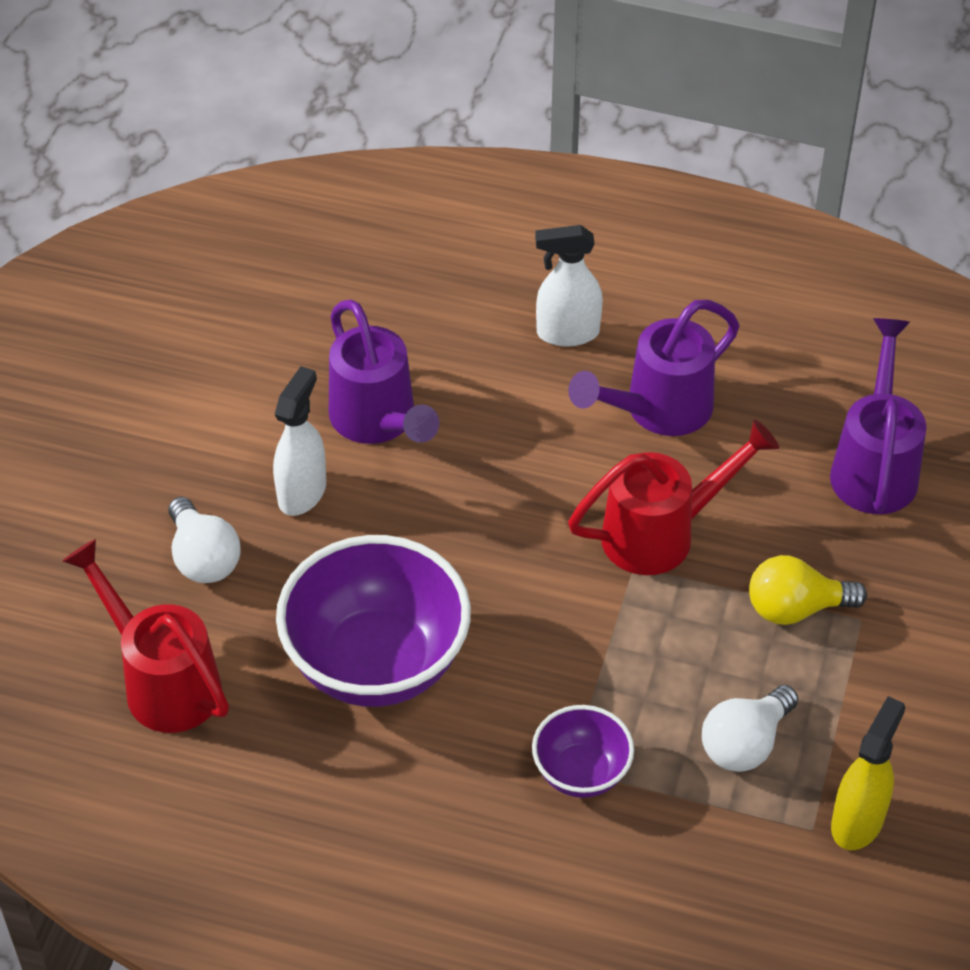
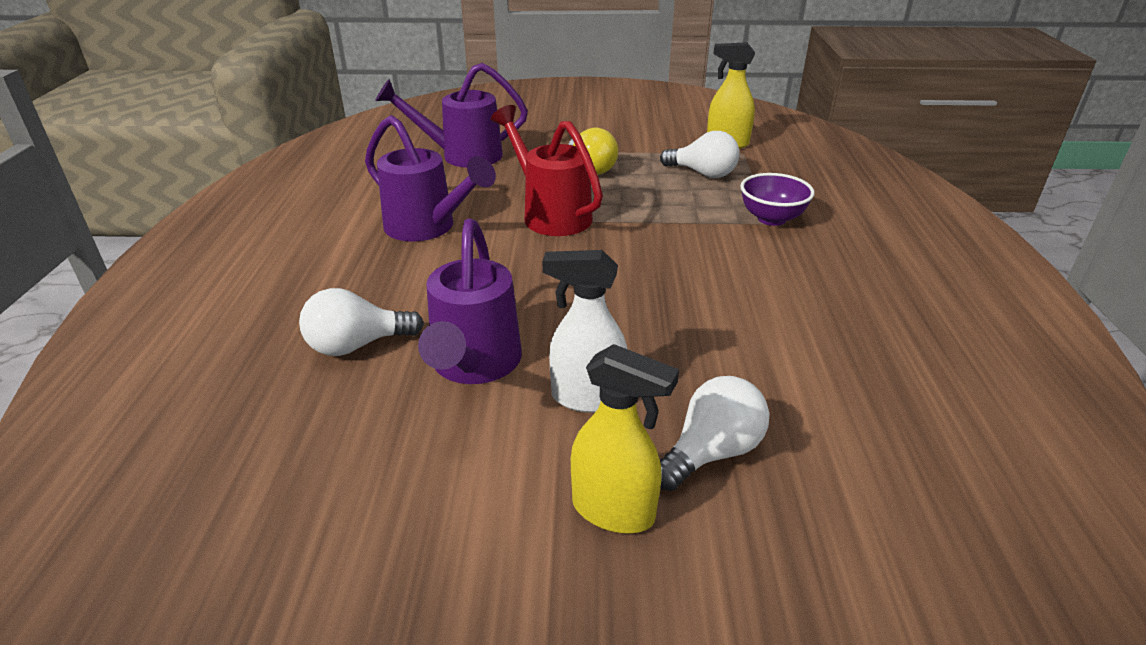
camera: 105 degrees left, 15 degrees down
(163, 681) = (881, 442): red watering can -> none
(174, 480) = (614, 511): none -> yellow spray bottle
(376, 664) = (753, 314): purple bowl -> none
(378, 422) = (474, 365): purple watering can -> purple watering can turned 135 degrees clockwise
(439, 344) = (357, 345): none -> white light bulb
(567, 333) = (340, 277): white spray bottle -> none

